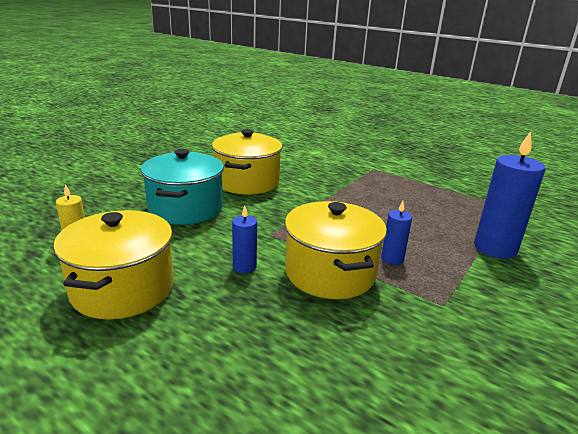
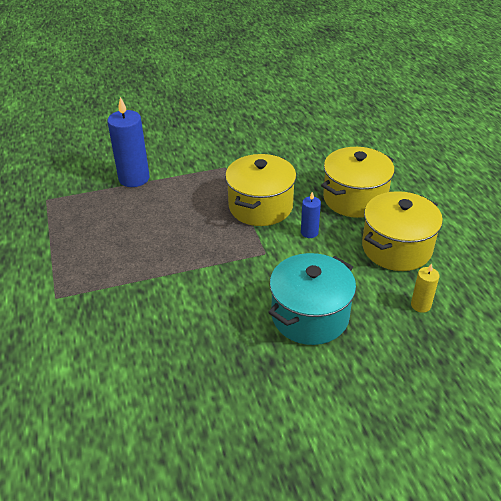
camera: 140 degrees left, 15 degrees up
(247, 182) = (215, 335): yellow pot -> yellow pot (355, 198)
(392, 259) = (210, 199): blue candle -> none

